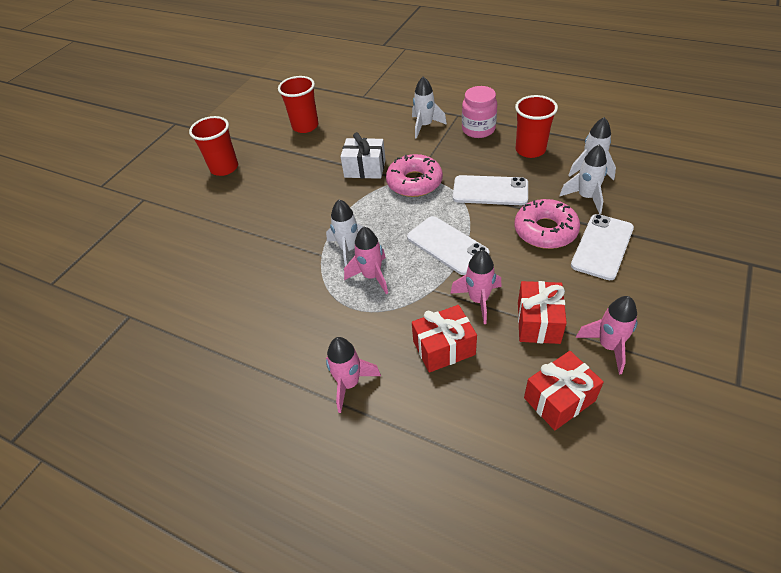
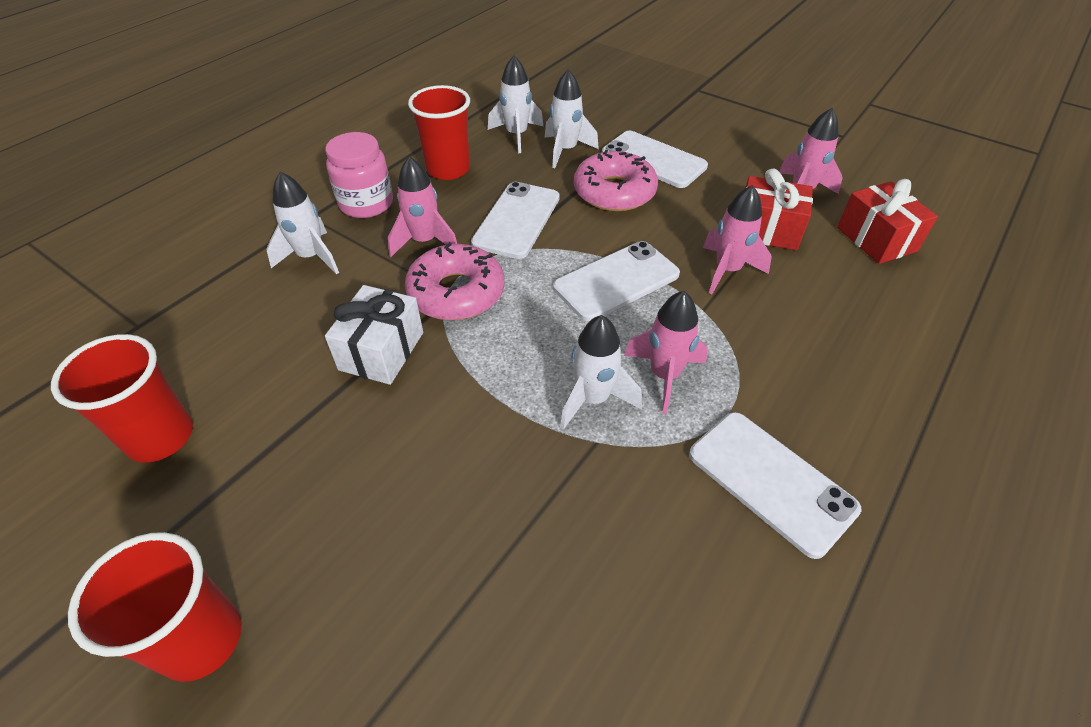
camera: 85 degrees left, 0 degrees up
(305, 327) = (771, 481): none -> white phone
(349, 383) = (881, 429): pink rocket -> pink rocket (425, 242)
(444, 348) = (809, 317): red gift -> none

